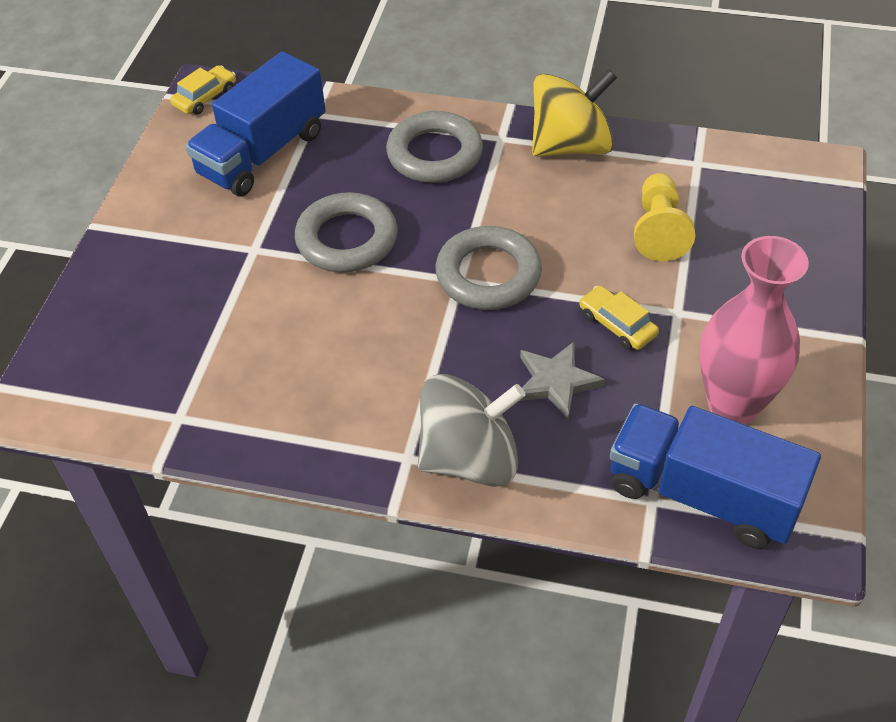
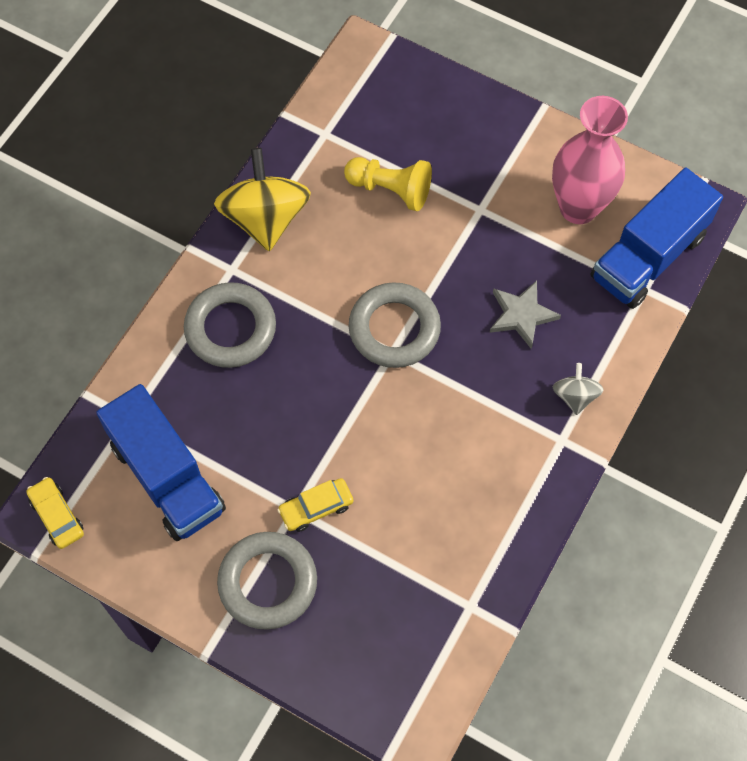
camera: 75 degrees left, 15 degrees up
(347, 239) = (312, 428): grey ring -> grey ring (268, 582)
(470, 458) = (575, 396): grey spinning top -> grey spinning top, size x0.50
(617, 325) = (479, 254): yellow car -> yellow car (316, 507)

